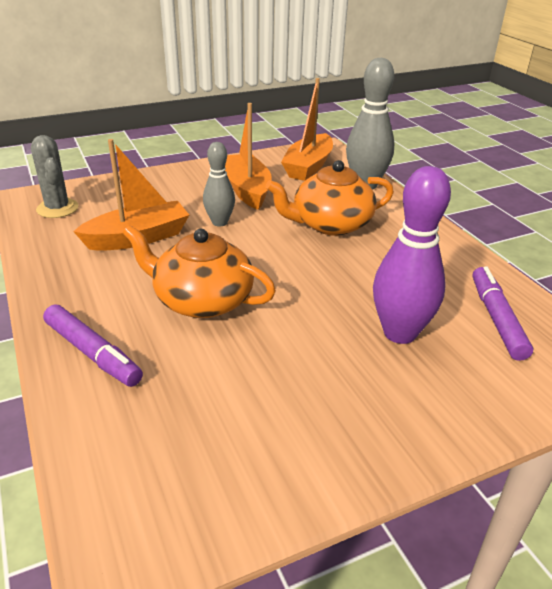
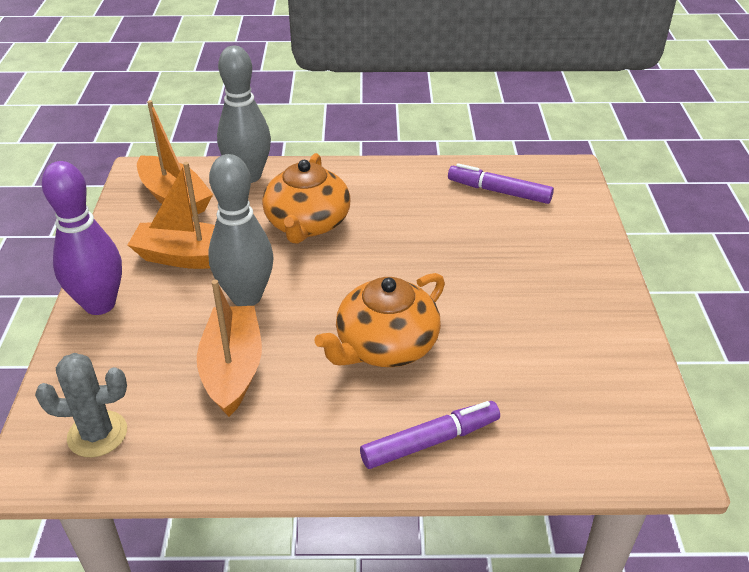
camera: 65 degrees left, 5 degrees up
(219, 222) = (246, 297): grey bowling pin -> grey bowling pin, size x1.64
(399, 333) = (492, 244): purple bowling pin -> purple bowling pin (100, 304)

